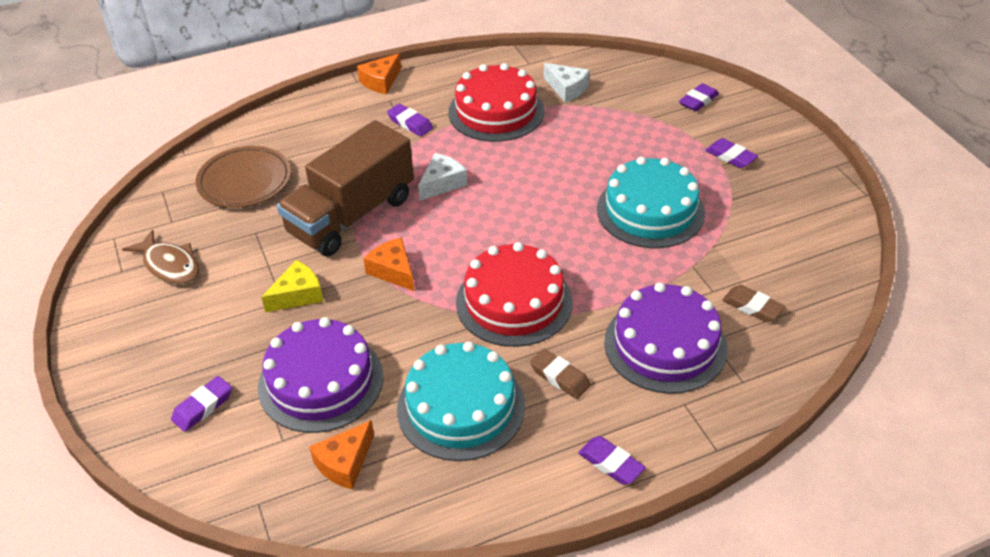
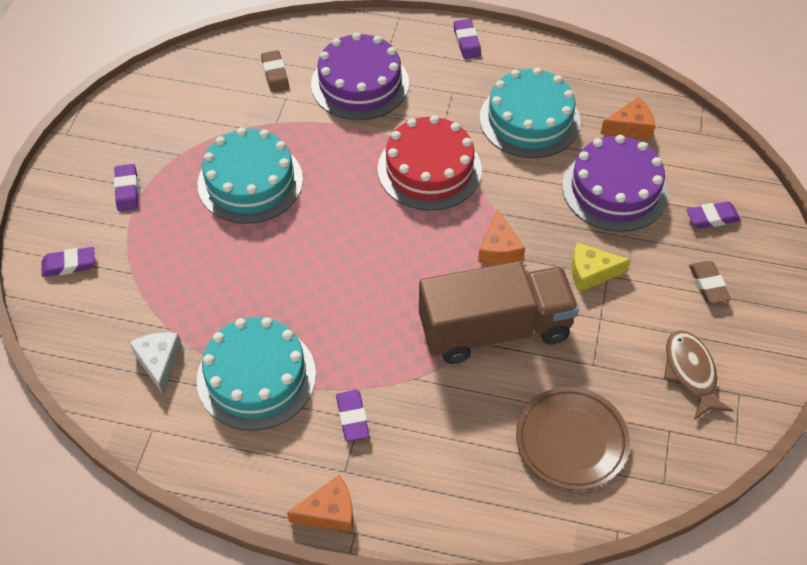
camera: 145 degrees left, 10 degrees up
(442, 183) = (387, 316): white cheese -> none
(496, 111) = (256, 377): red cake -> turquoise cake
(560, 377) = (448, 102): brown eraser -> brown eraser (708, 285)

